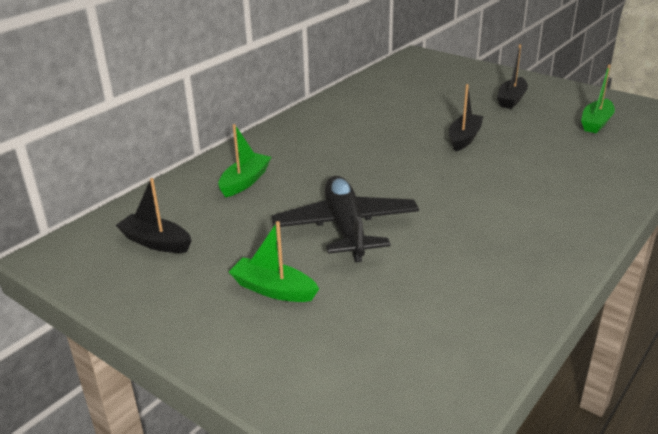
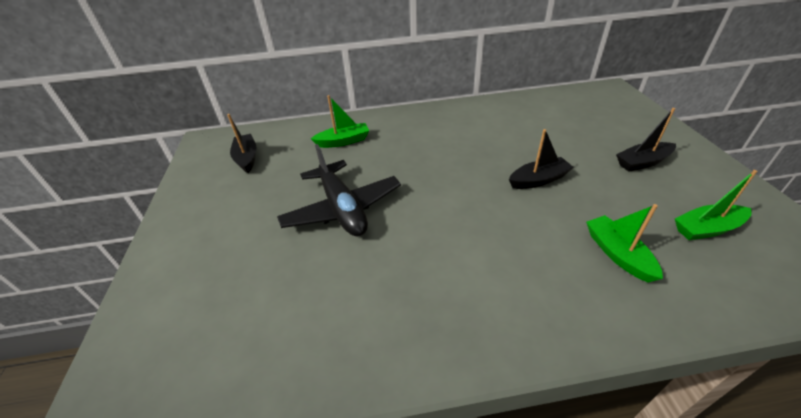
camera: 45 degrees right, 10 degrees up
(273, 289) = (241, 227): green boat -> green boat (617, 254)
(346, 228) = (342, 208): black plane -> black plane turned 120 degrees clockwise

